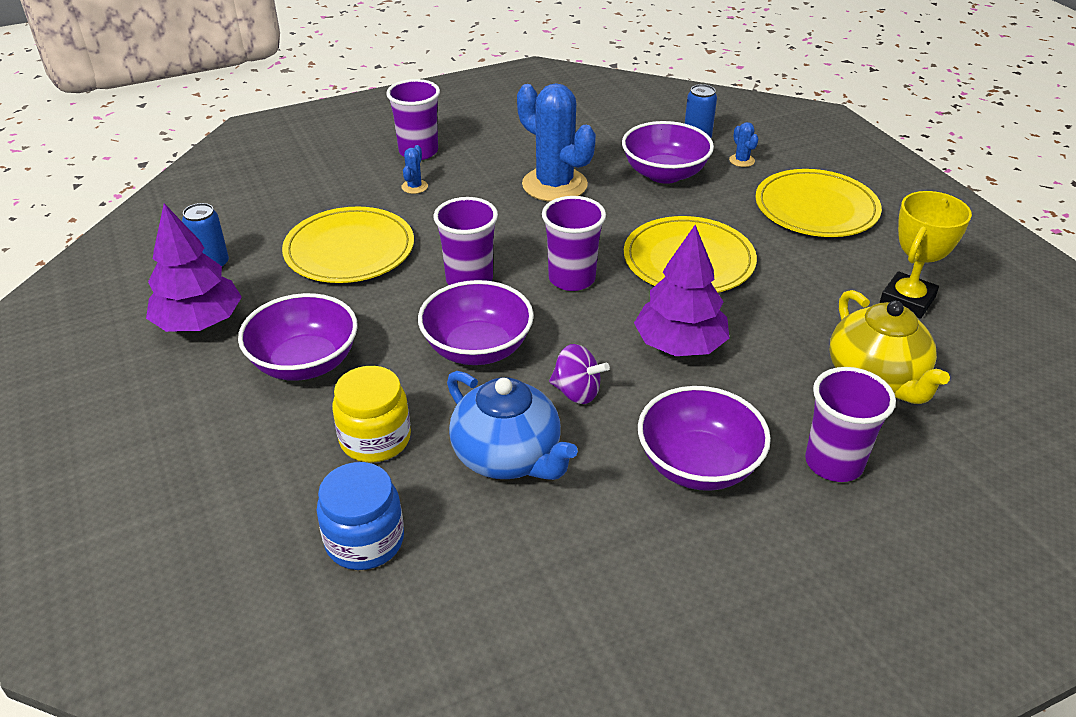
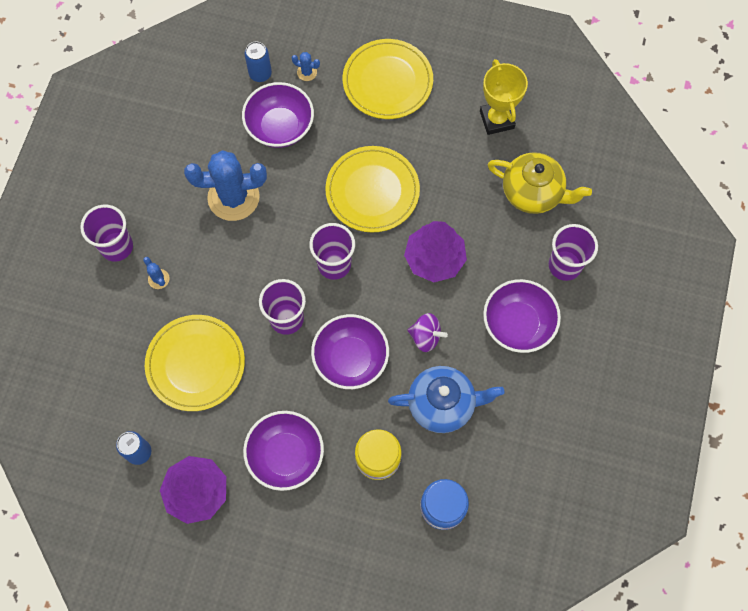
camera: 50 degrees left, 30 degrees up
(577, 392) = (425, 337): purple spinning top -> purple spinning top turned 45 degrees clockwise

